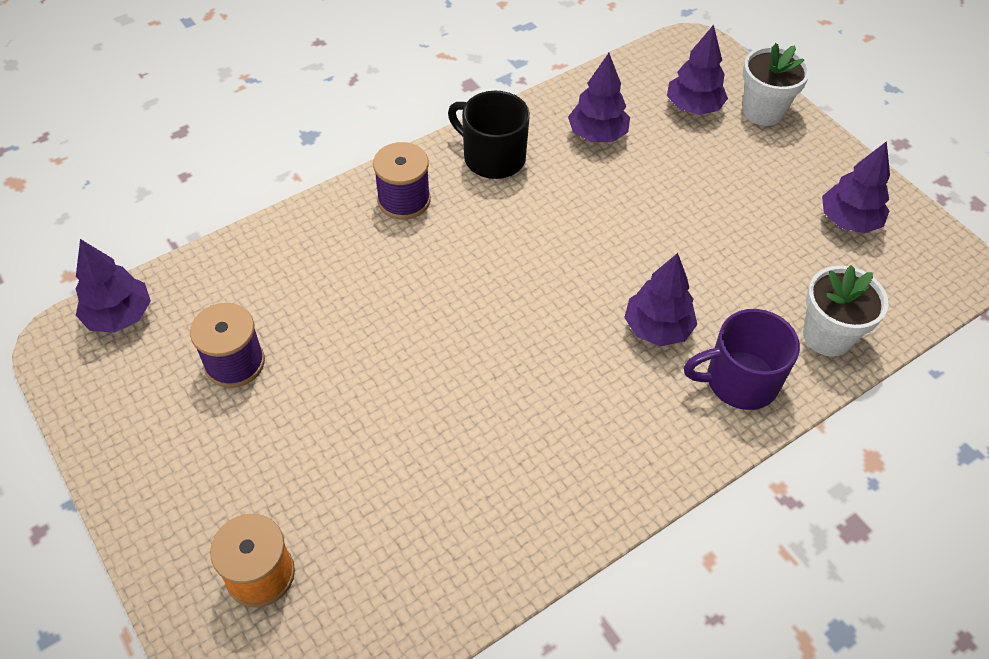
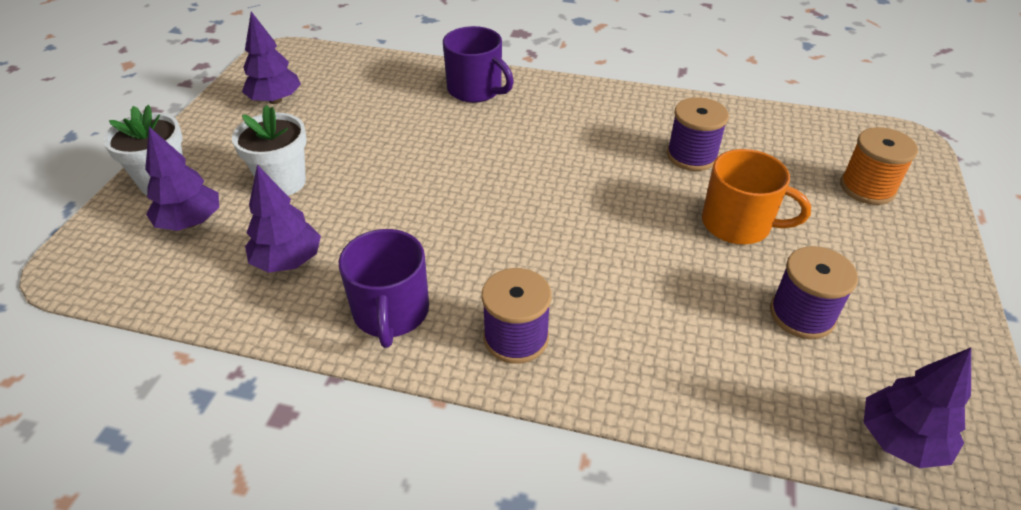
camera: 130 degrees left, 10 degrees down
(345, 415) = (738, 224): none -> orange mug
(456, 471) = (691, 156): none -> purple spool
(493, 157) = (391, 312): black mug -> purple mug
(657, 328) = (475, 133): purple tree -> none
(827, 336) = (398, 75): white flower pot -> white flower pot (283, 182)

